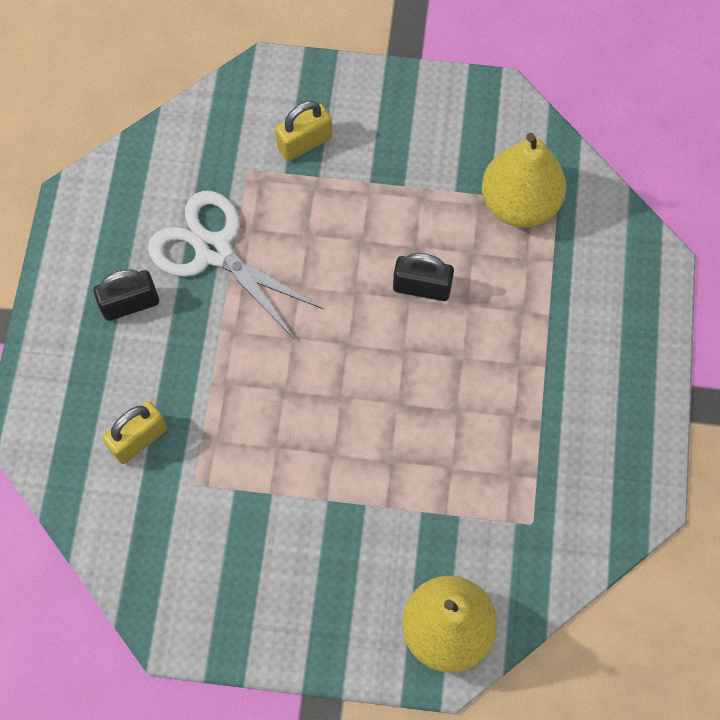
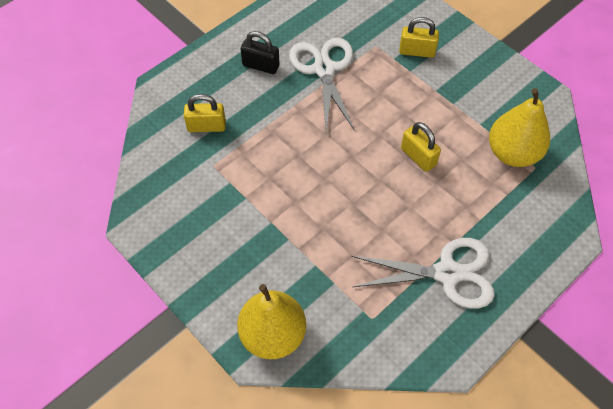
camera: 40 degrees right, 10 degrees down
(422, 287) = (418, 157): black padlock -> yellow padlock
(565, 408) = (447, 273): none -> white scissors

